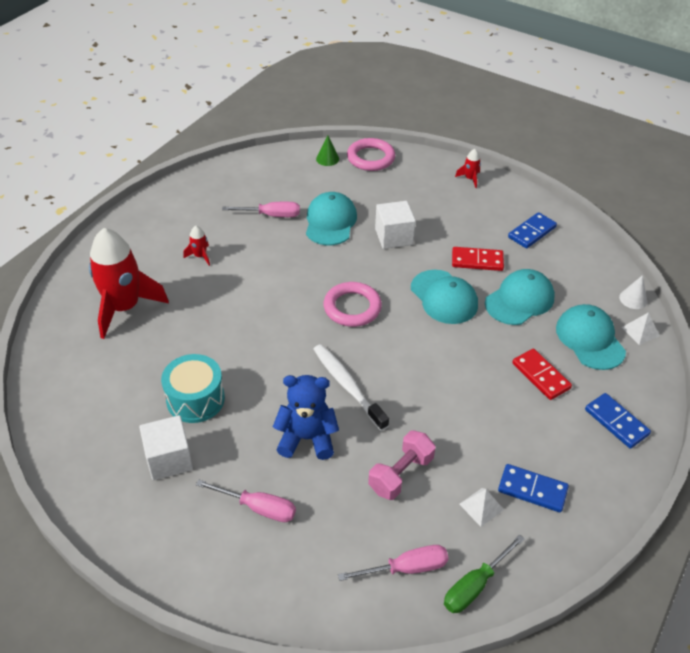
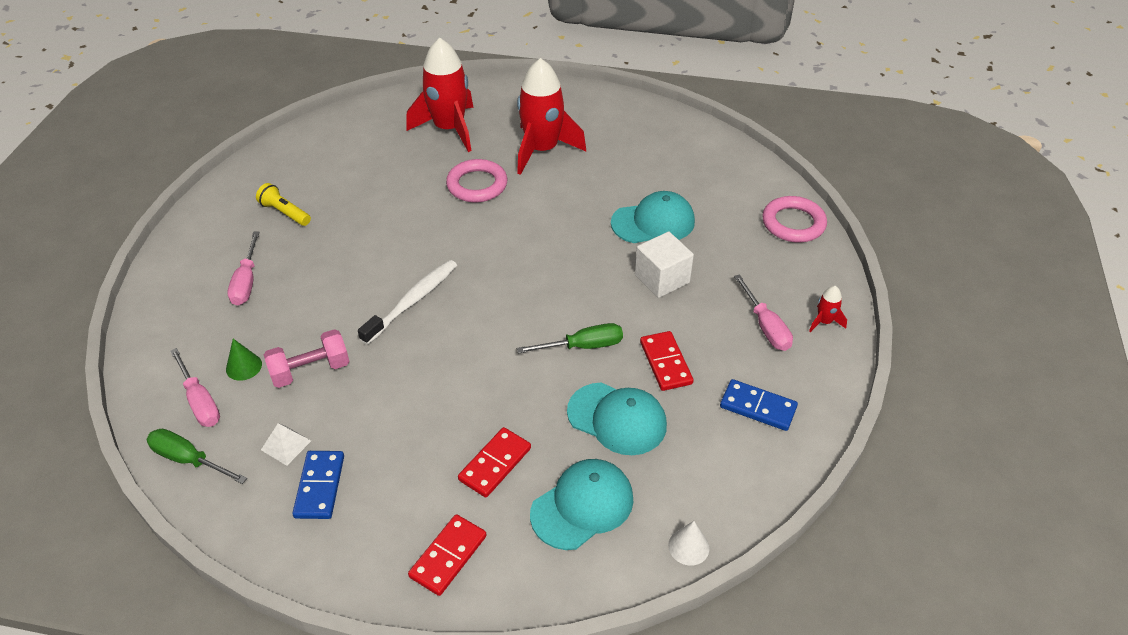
camera: 70 degrees right, 0 degrees up
(169, 459) = (285, 212): white cube -> yellow flashlight
(195, 399) = (357, 206): turquoise drum -> none
(200, 256) = (542, 150): red rocket -> red rocket, size x2.44
(271, 215) = (634, 177): pink screwdriver -> pink screwdriver (765, 326)
(307, 438) = (335, 291): blue teddy bear -> none
(327, 158) = (763, 190): green cone -> green cone (244, 366)
(352, 307) = (526, 275): pink ring -> pink ring (477, 185)
(401, 474) = (310, 370): pink dumbbell -> pink dumbbell turned 45 degrees counterclockwise
(444, 297) = (583, 346): turquoise cap -> green screwdriver
(616, 422) = (448, 556): blue domino -> red domino
(640, 331) = (626, 564): white pyramid -> none

